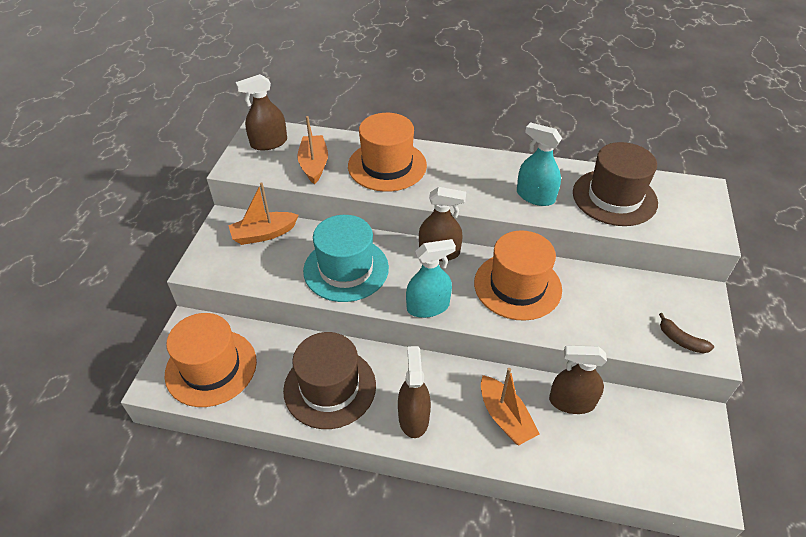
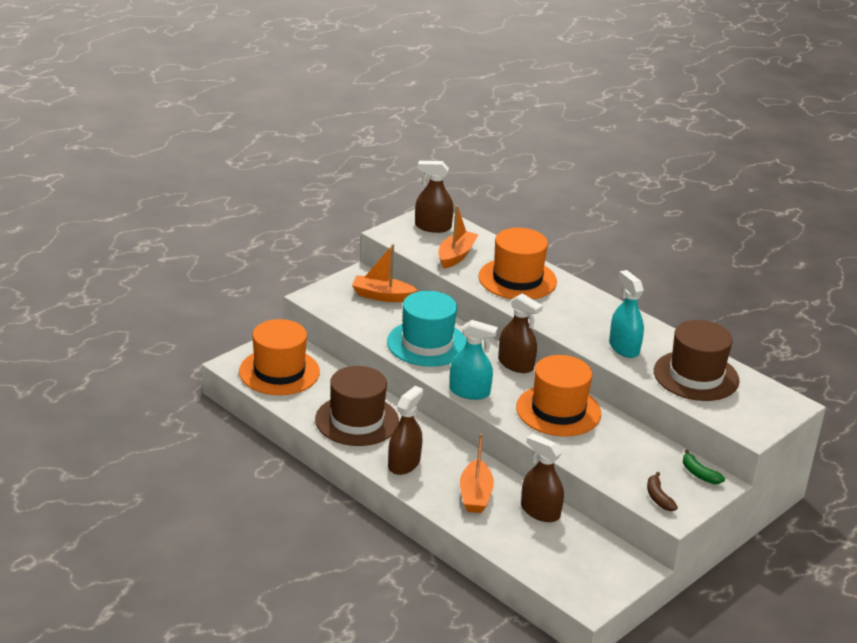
camera: 30 degrees right, 15 degrees down
(681, 293) = (699, 474): none -> green banana

